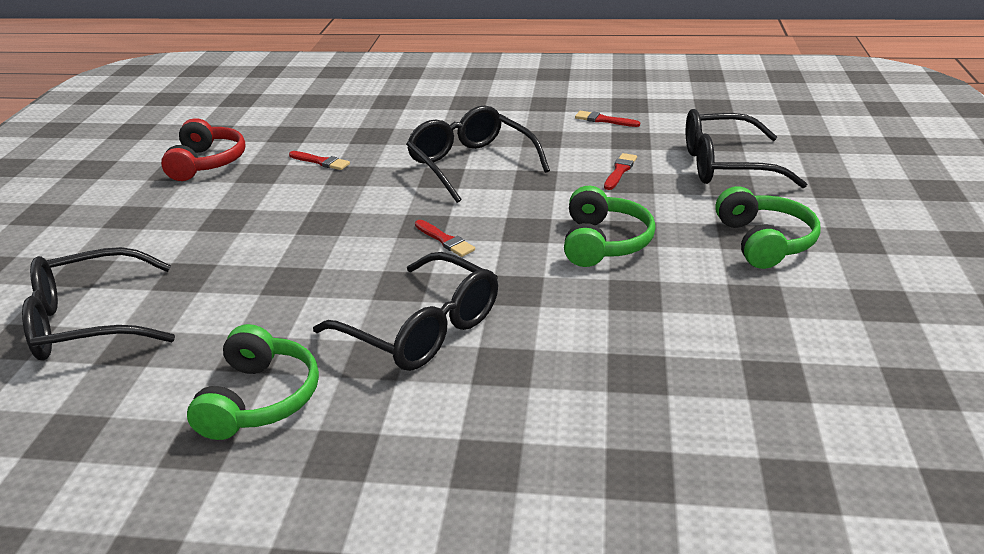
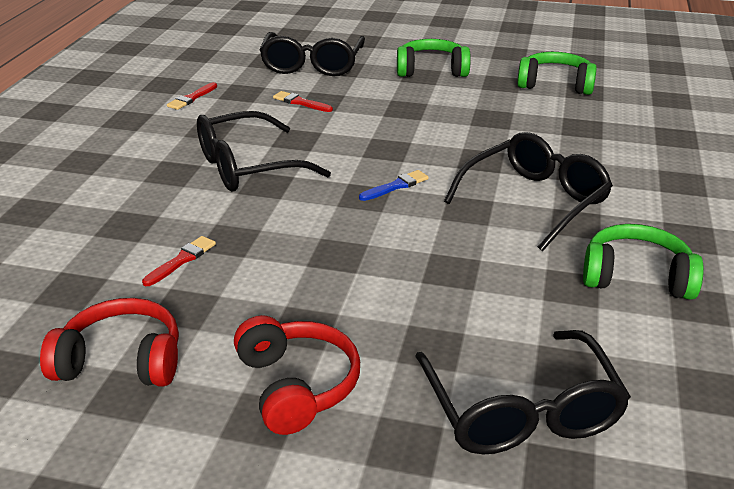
camera: 85 degrees left, 0 degrees up
(158, 224) = (297, 386): none -> red headphones
(445, 240) = (396, 186): red brush -> blue brush
(604, 242) = (418, 121): green headphones -> green headphones (555, 84)

